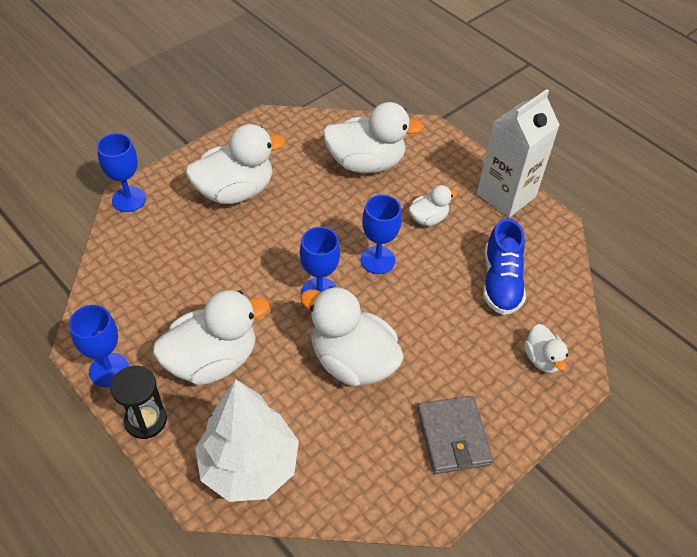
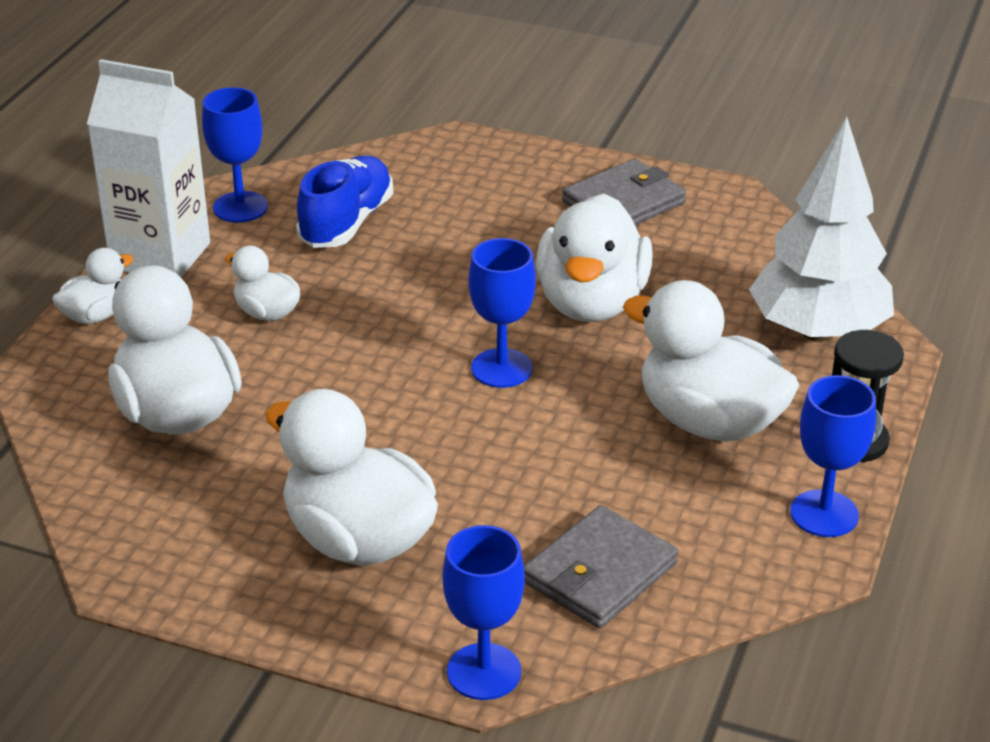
camera: 115 degrees left, 15 degrees down
(148, 261) = (599, 573): none -> grey wallet
(377, 260) = (393, 335): blue goblet -> blue goblet (240, 207)
(501, 282) = (346, 223): blue shoe -> blue shoe turned 45 degrees counterclockwise
(542, 359) = (451, 168): white duck -> white duck (96, 315)

